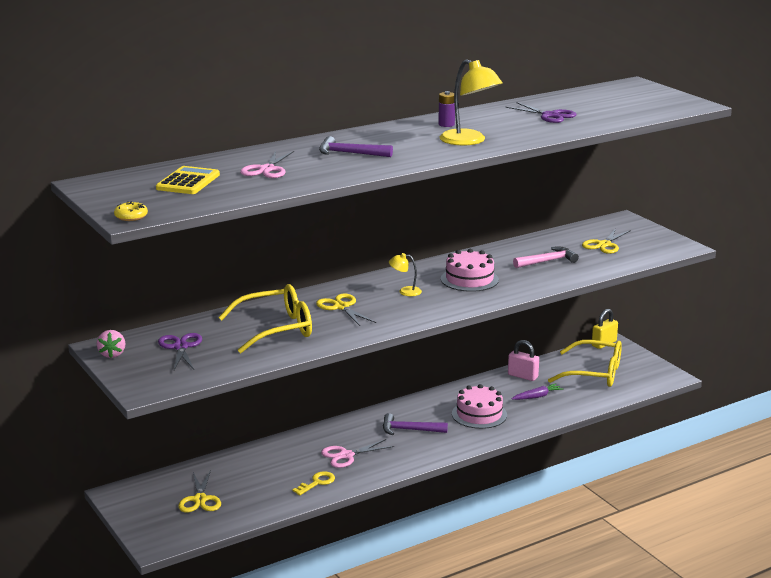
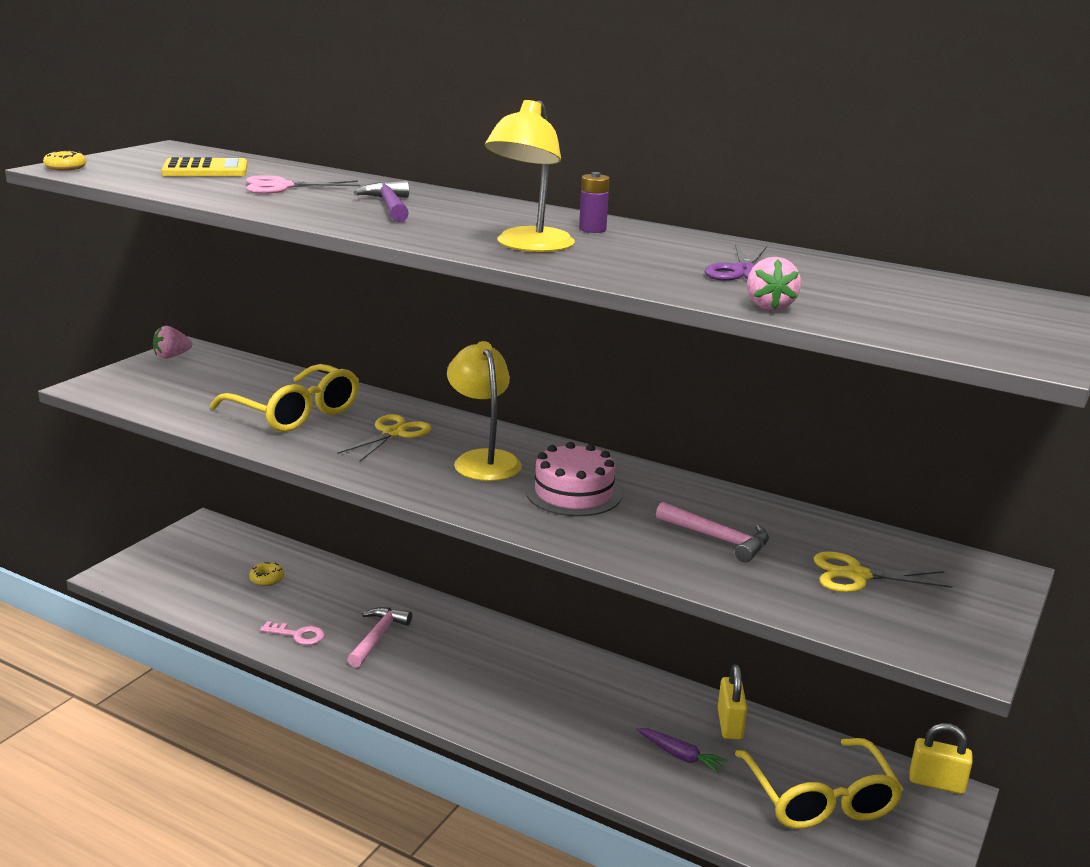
camera: 60 degrees right, 0 degrees up
(181, 347) = (210, 380): purple scissors -> none
(200, 499) = (217, 572): yellow scissors -> none
(231, 481) = (267, 579): none -> yellow donut
(317, 483) = (297, 635): yellow key -> pink key
(346, 455) = (377, 637): pink scissors -> pink hammer
(405, 291) = (483, 460): yellow lamp -> yellow lamp, size x1.93
(409, 430) = (480, 666): purple hammer -> none
(479, 414) = (574, 714): pink cake -> none
(522, 376) = (729, 724): pink padlock -> yellow padlock
(606, 123) = (769, 306): none -> pink strawberry

